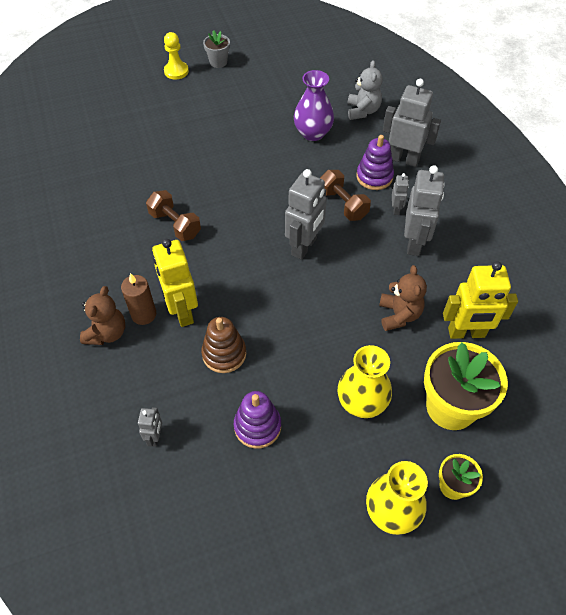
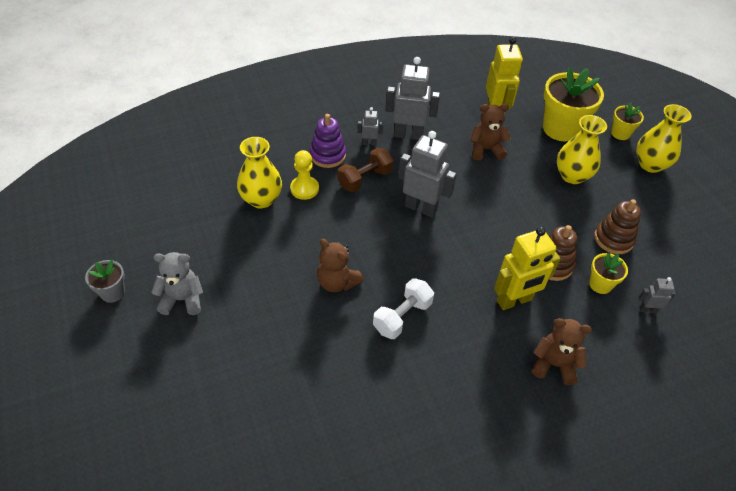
camera: 95 degrees left, 5 degrees down
(144, 314) = (524, 333): brown candle -> none
(175, 224) = (402, 316): brown dumbbell -> white dumbbell
(176, 71) = (122, 341): yellow pawn -> yellow pawn (304, 189)
(194, 396) = (600, 284): none -> yellow flower pot
(216, 183) = (337, 282): none -> brown teddy bear
(257, 426) = (613, 239): purple stacking toy -> brown stacking toy
(313, 133) = (261, 199): purple vase -> yellow vase
(362, 111) = (229, 159): grey teddy bear -> grey teddy bear (182, 299)
(403, 159) = (304, 134): grey robot -> none

